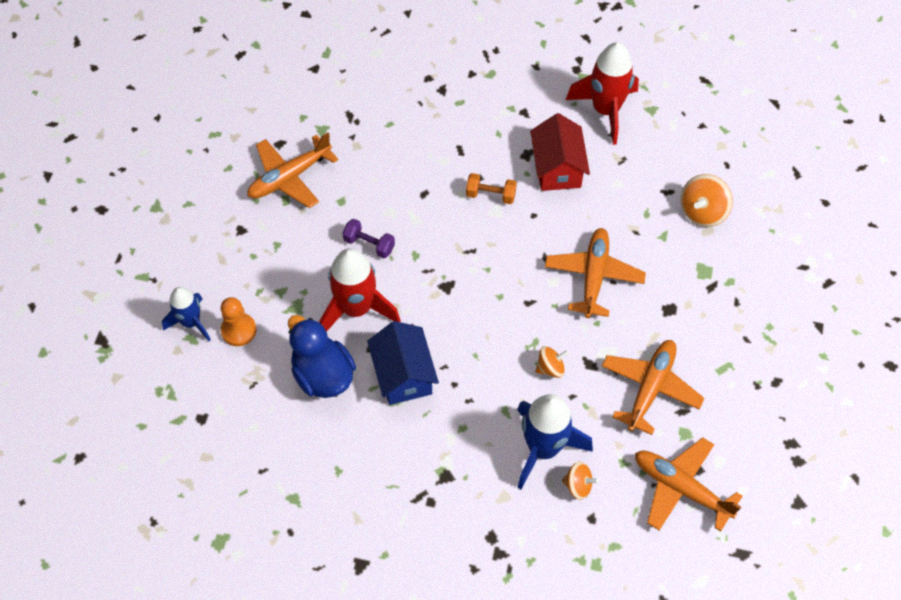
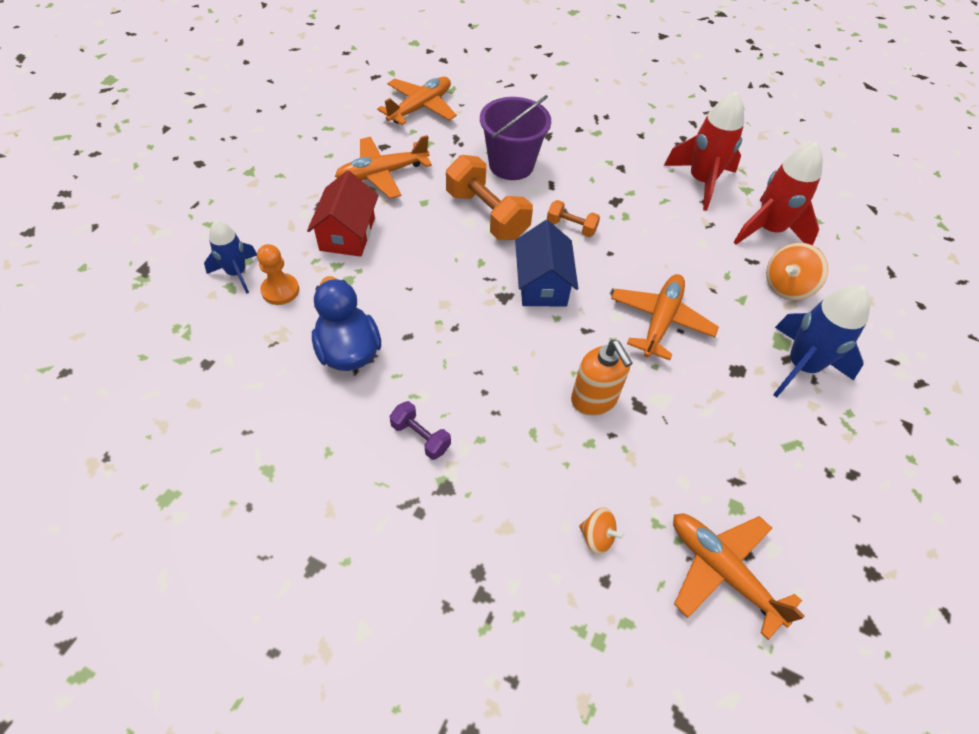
camera: 10 degrees right, 5 degrees down
(356, 309) = (405, 297): red rocket -> red rocket (768, 230)
(369, 244) = (438, 244): purple dumbbell -> purple dumbbell (420, 437)
(403, 374) = (433, 370): blue house -> blue house (542, 284)
(406, 201) = (487, 215): none -> orange dumbbell
(414, 135) = (511, 165): none -> purple bucket
(543, 448) = (566, 484): blue rocket -> blue rocket (801, 366)
(550, 368) = (594, 400): orange spinning top -> orange soap dispenser
(557, 168) = (643, 218): red house -> red house (347, 234)
(650, 388) = (703, 446): orange plane -> orange plane (420, 107)

